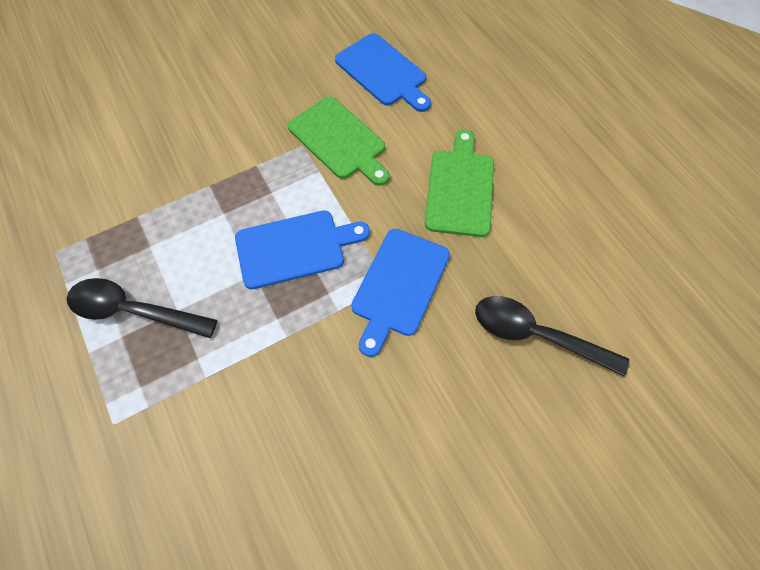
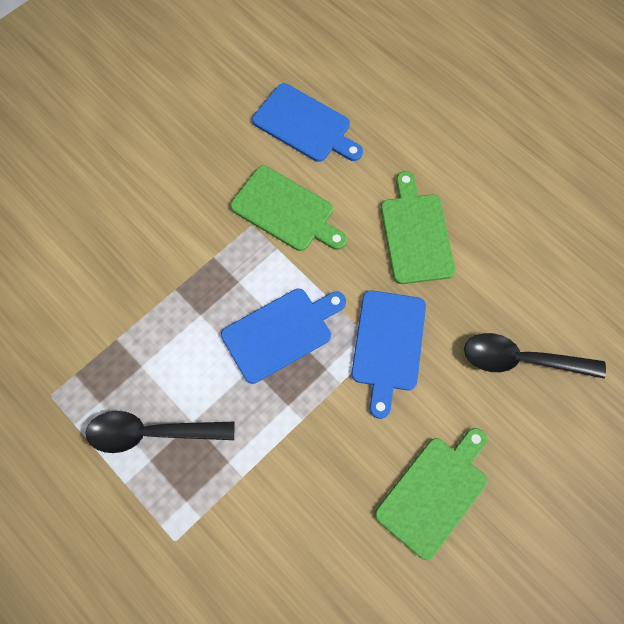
camera: 15 degrees left, 5 degrees up
(400, 449) = (434, 492): none -> green cutting board

